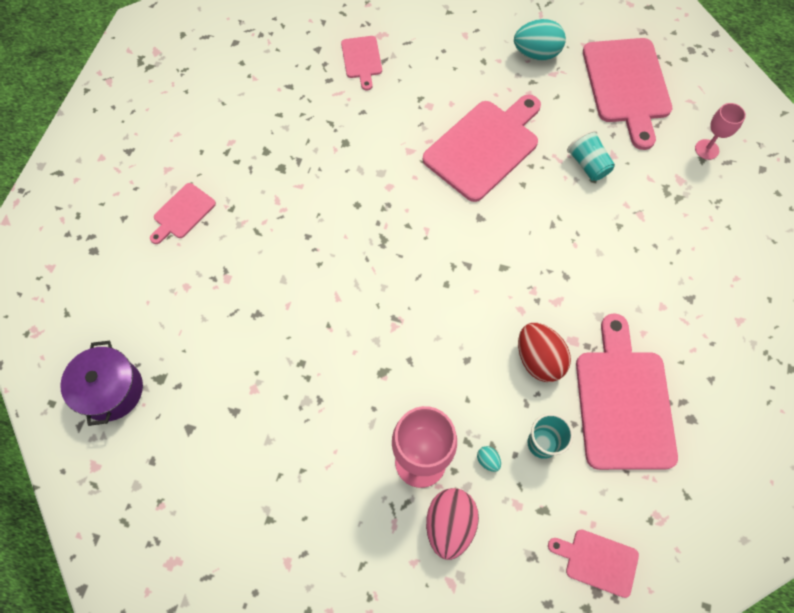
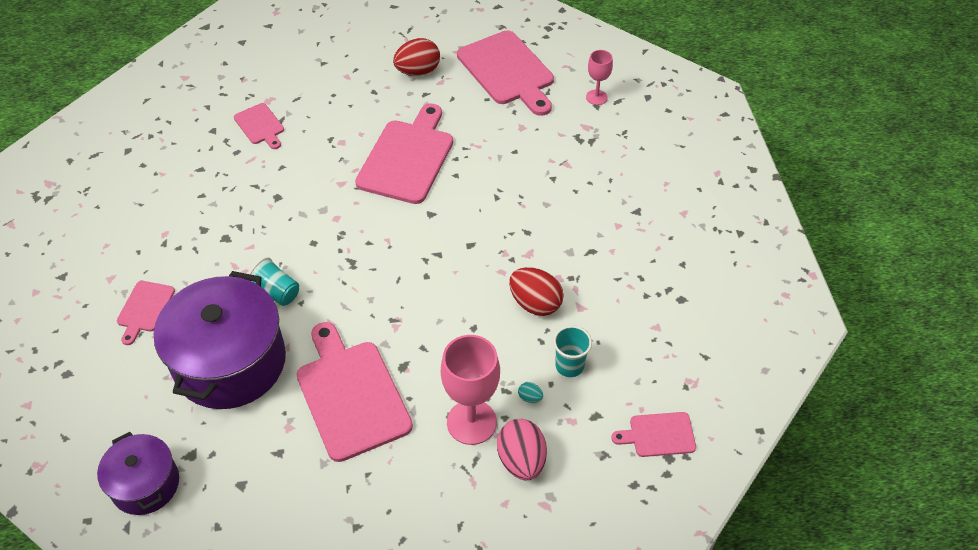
camera: 25 degrees left, 15 degrees down
(231, 299) = (230, 362): none -> purple pot
(536, 54) = (418, 71): turquoise egg -> red egg
(588, 164) = (504, 141): turquoise cup -> turquoise cup (276, 292)
(623, 402) = (621, 308): pink cutting board -> pink cutting board (351, 395)

